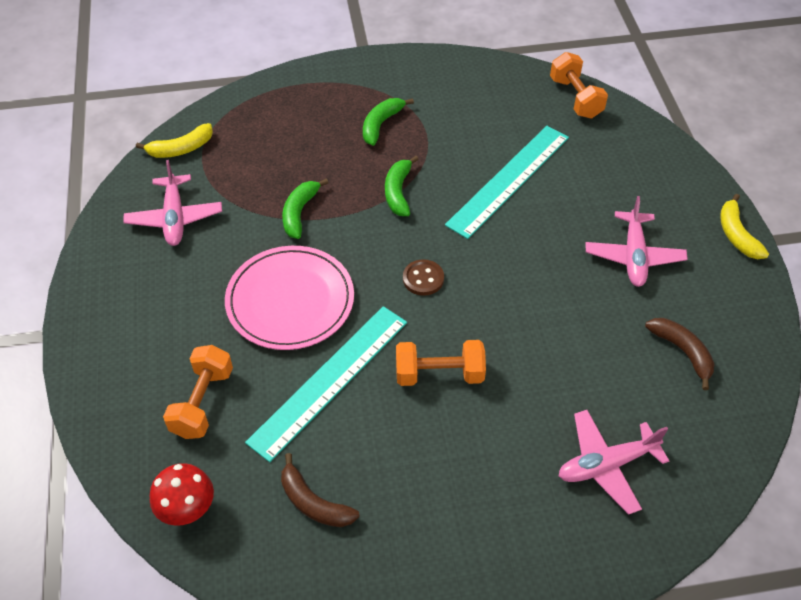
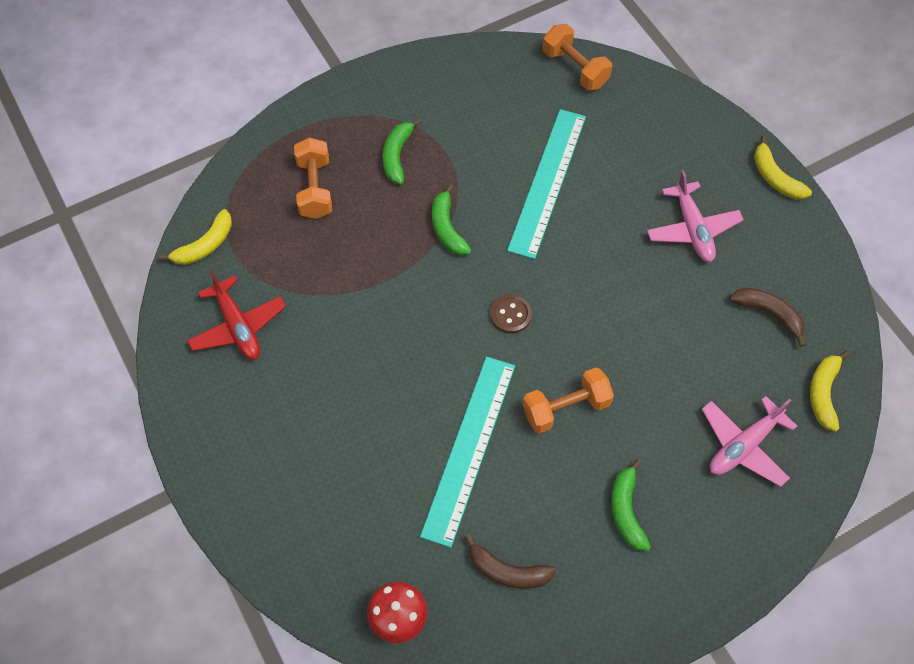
camera: 20 degrees left, 10 degrees up
(174, 218) = (238, 326): pink plane -> red plane
(202, 402) = (361, 511): orange dumbbell -> orange dumbbell (315, 188)
(290, 300) = (395, 379): pink plate -> none
(299, 213) = (361, 281): green banana -> green banana (626, 510)
(712, 442) = (823, 393): none -> yellow banana

